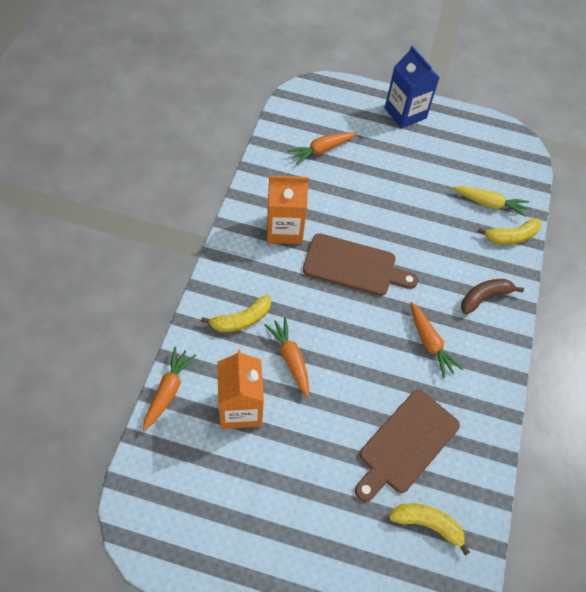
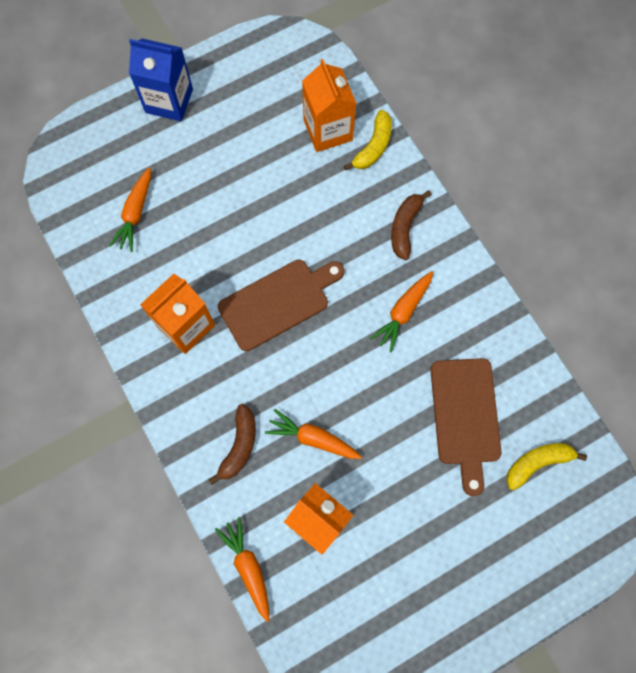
camera: 40 degrees left, 15 degrees up
(241, 320) = (239, 446): yellow banana -> brown banana
(430, 343) = (403, 312): orange carrot -> orange carrot turned 105 degrees clockwise
(489, 204) = (328, 130): yellow carrot -> orange carton

